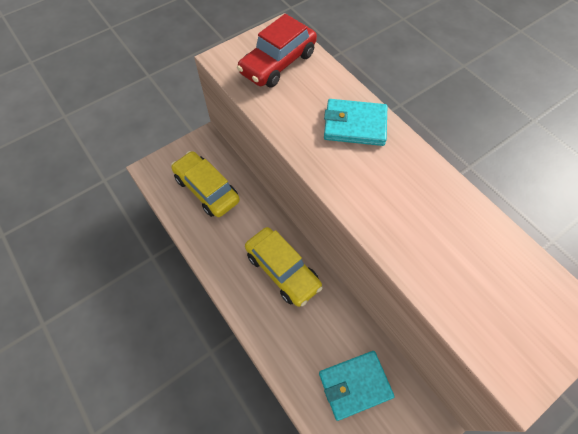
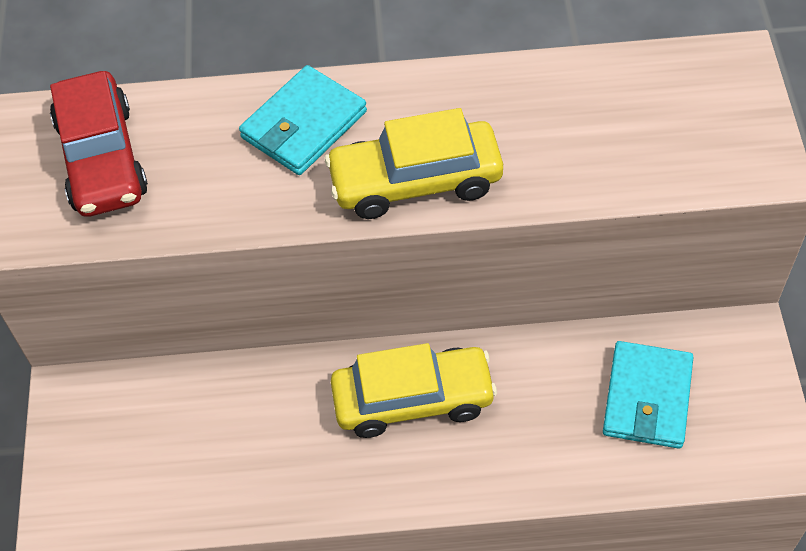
camera: 55 degrees left, 5 degrees down
(207, 189) = (178, 441): yellow car -> yellow car (415, 181)

